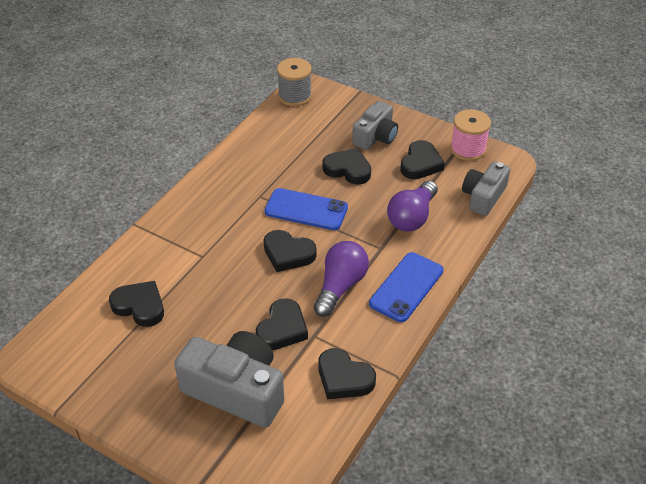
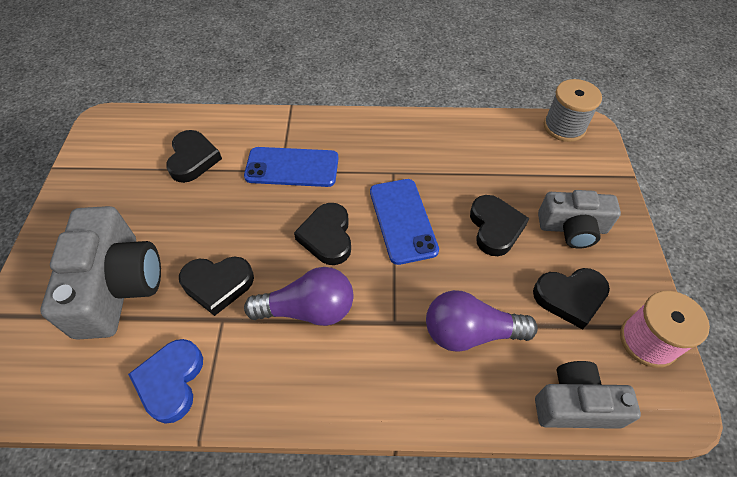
camera: 60 degrees right, 10 degrees up
(344, 378) = (171, 381): black heart -> blue heart
(406, 287) = (348, 383): blue phone -> blue phone (292, 167)

